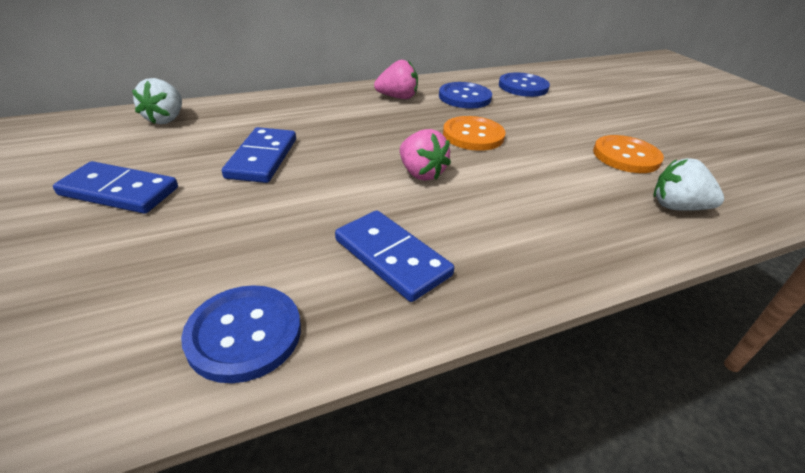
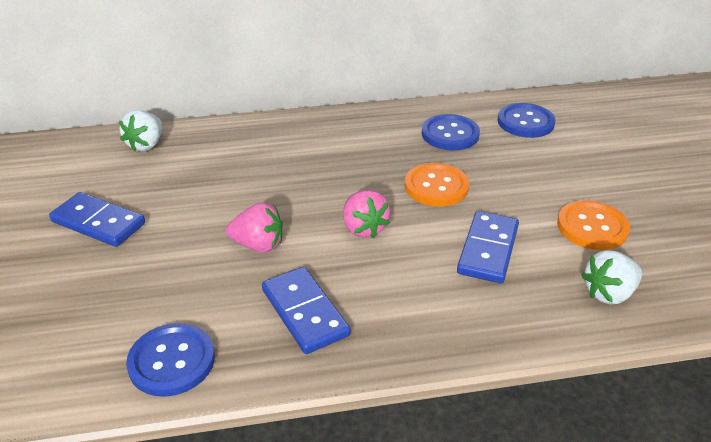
camera: 15 degrees right, 0 degrees up
(262, 158) = (222, 198): blue domino -> blue domino (488, 250)
(397, 97) = (376, 130): pink strawberry -> pink strawberry (258, 245)
(677, 207) = (609, 293): white strawberry -> white strawberry turned 60 degrees counterclockwise

